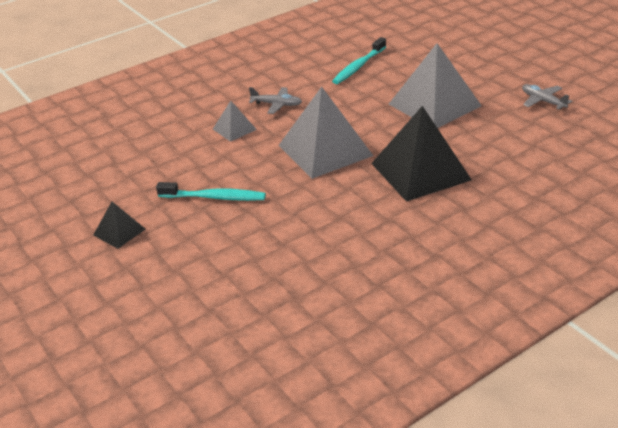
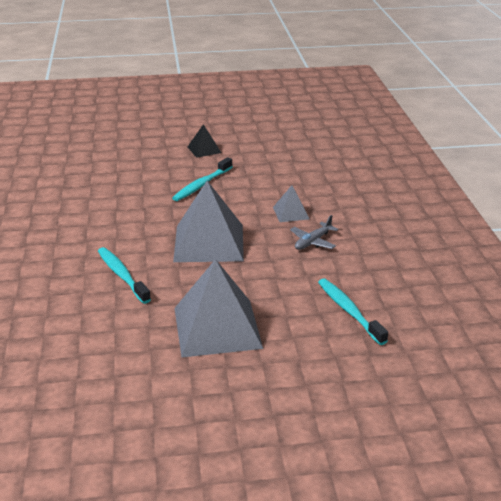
camera: 115 degrees right, 5 degrees down
(420, 171) = (122, 275): black pyramid -> turquoise toothbrush
(542, 101) = (140, 406): grey plane -> none

